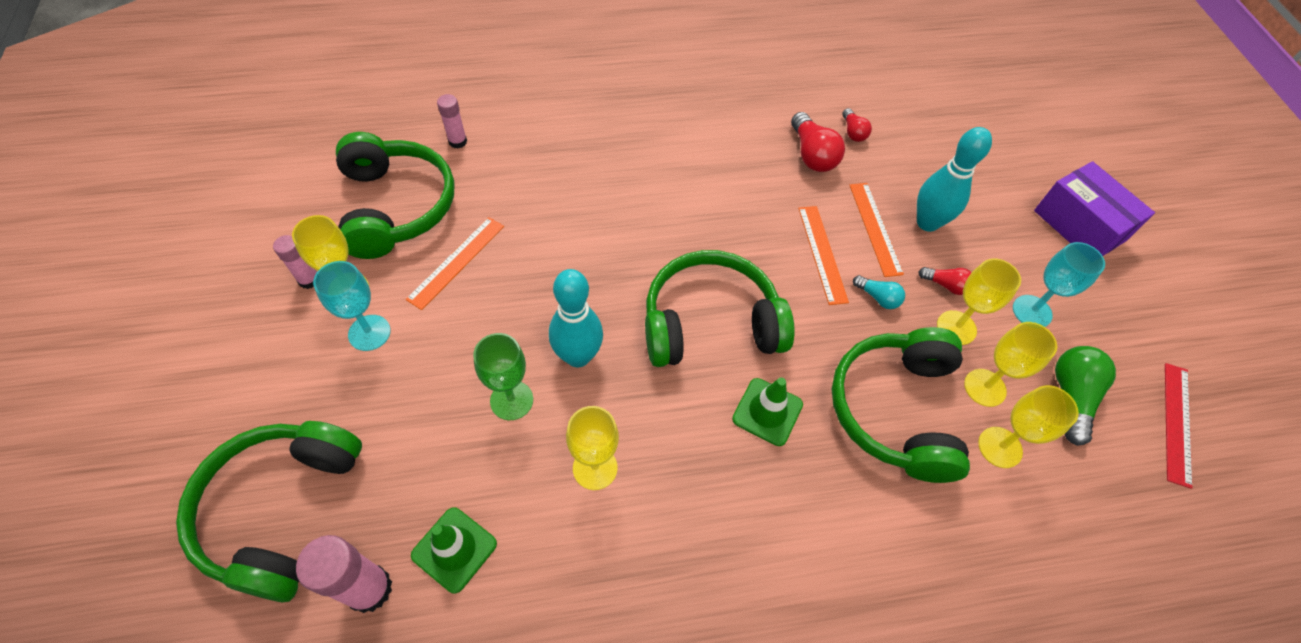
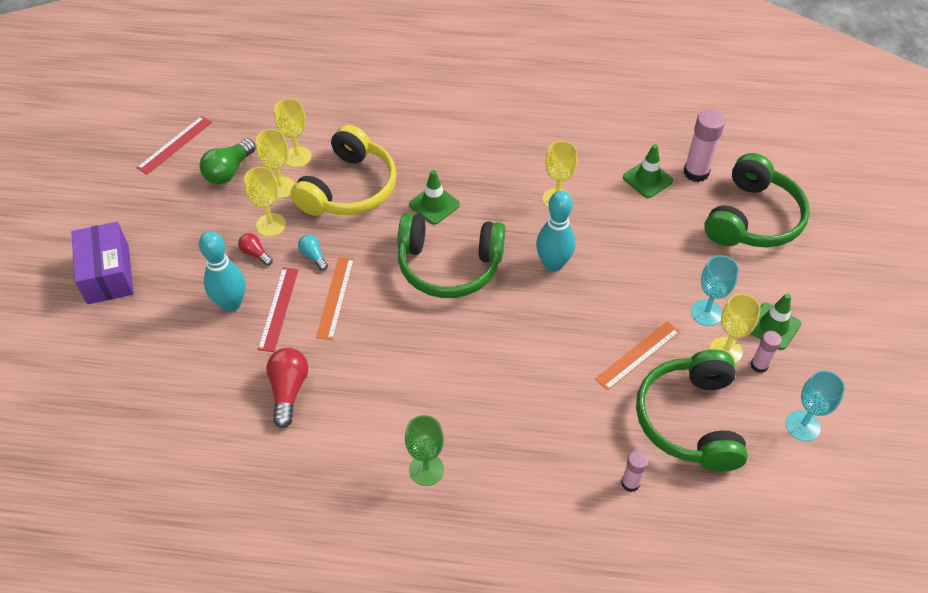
camera: 160 degrees left, 5 degrees down
(281, 333) = (773, 326): none -> green traffic cone
(511, 400) = (604, 247): green goblet -> green goblet (426, 469)
(853, 132) = (233, 406): red light bulb -> none
(875, 228) = (278, 308): orange ruler -> red ruler
(895, 410) = (349, 188): green headphones -> yellow headphones
(1032, 311) = (207, 223): turquoise goblet -> turquoise goblet (802, 426)

